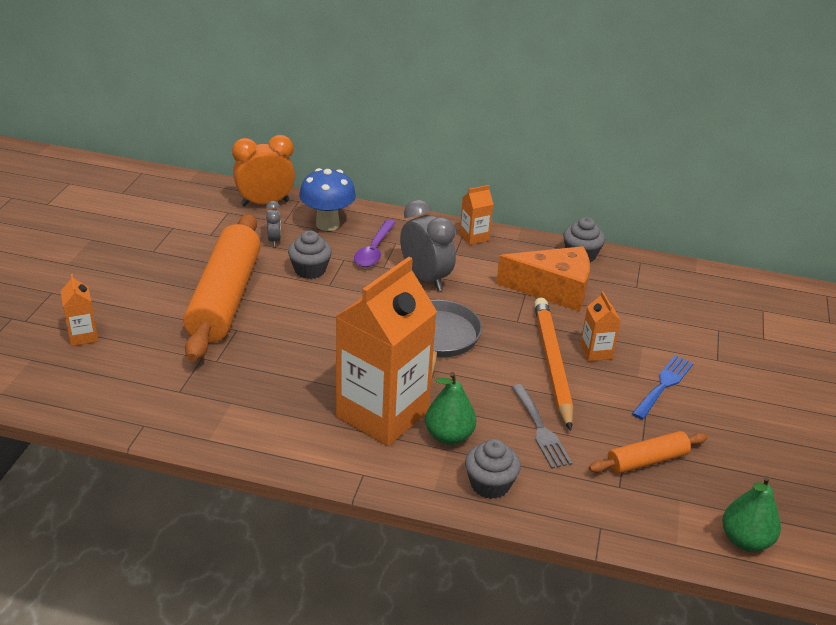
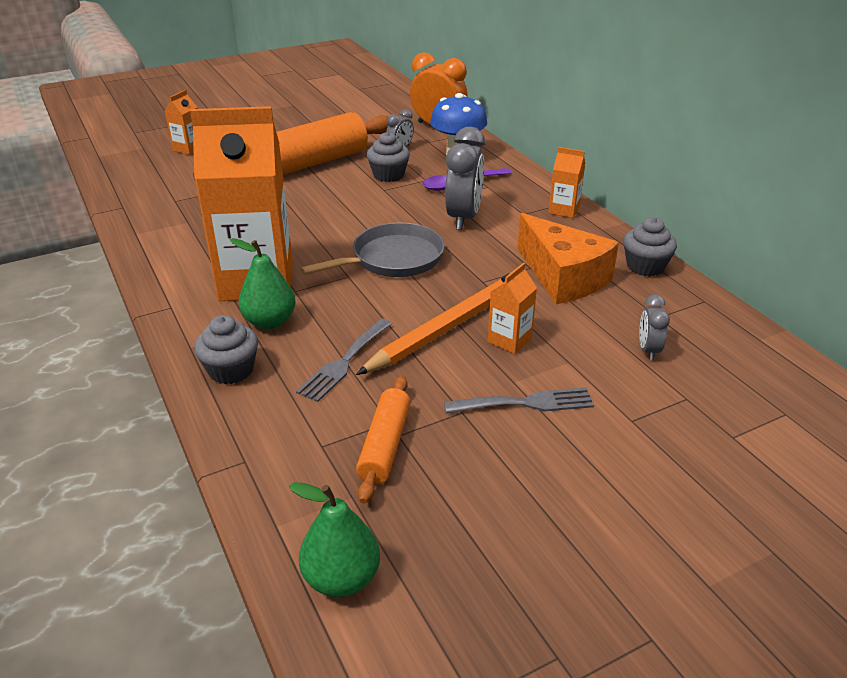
camera: 50 degrees right, 0 degrees up
(646, 461) = (385, 445): orange rolling pin -> orange rolling pin turned 75 degrees clockwise
(664, 312) = (648, 350): none -> grey clock
(664, 385) = (526, 403): blue fork -> grey fork

